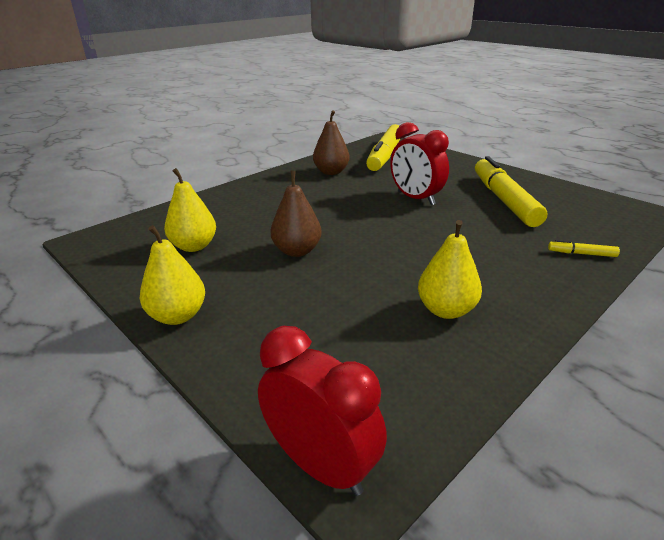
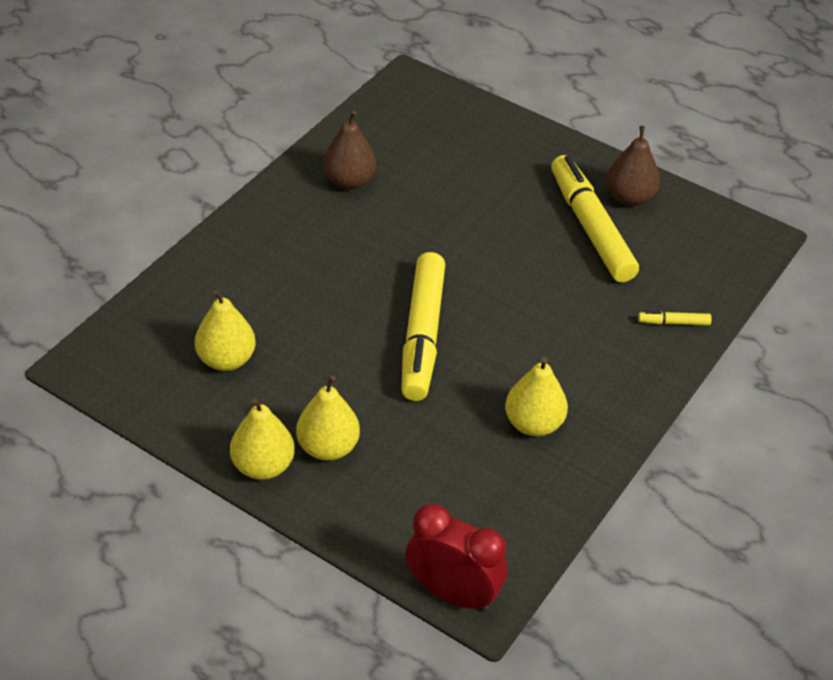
camera: 15 degrees left, 15 degrees up
(244, 308) = (328, 447): none -> yellow pear
(297, 251) = (354, 354): brown pear -> brown pear (629, 198)
(385, 155) = (418, 128): yellow marker -> yellow marker (422, 335)
(415, 198) = (478, 235): red clock -> none

